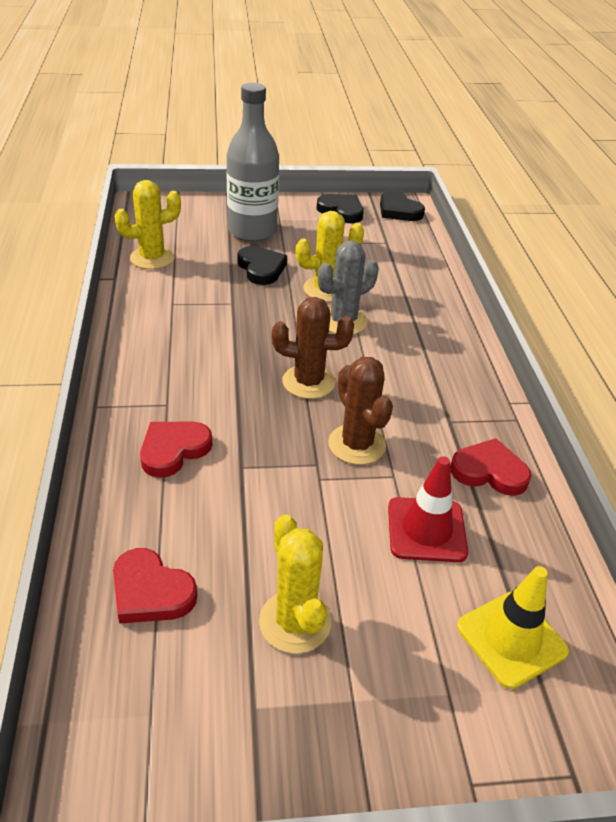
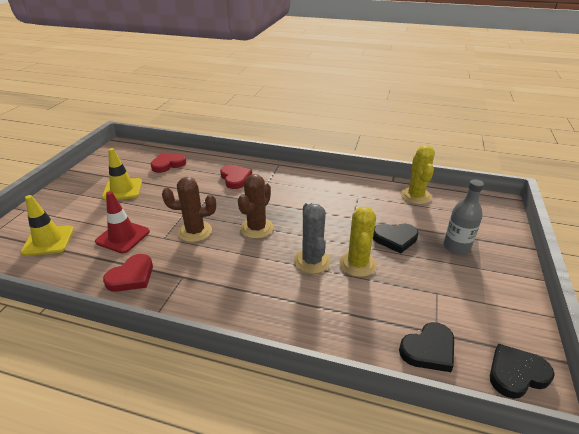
camera: 115 degrees right, 5 degrees down
(252, 231) = (456, 247): grey bottle -> grey bottle, size x0.63
(295, 622) = (122, 189): yellow cactus -> yellow traffic cone
(341, 211) = (505, 318): black heart -> black heart (428, 350)

